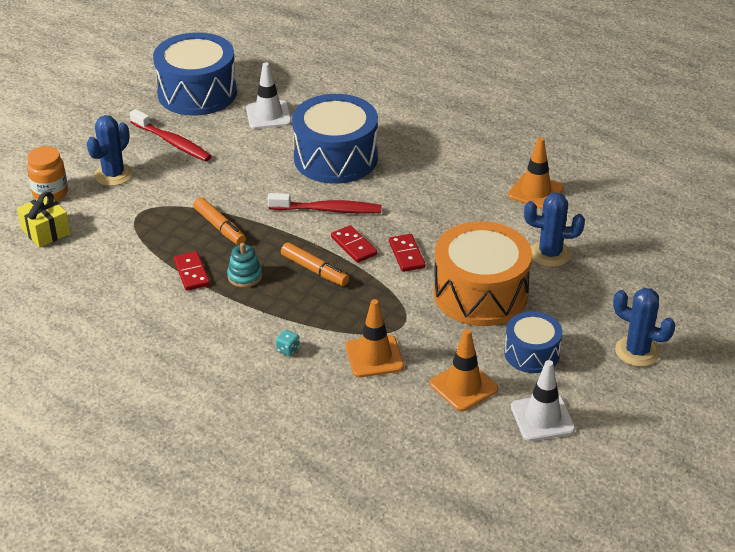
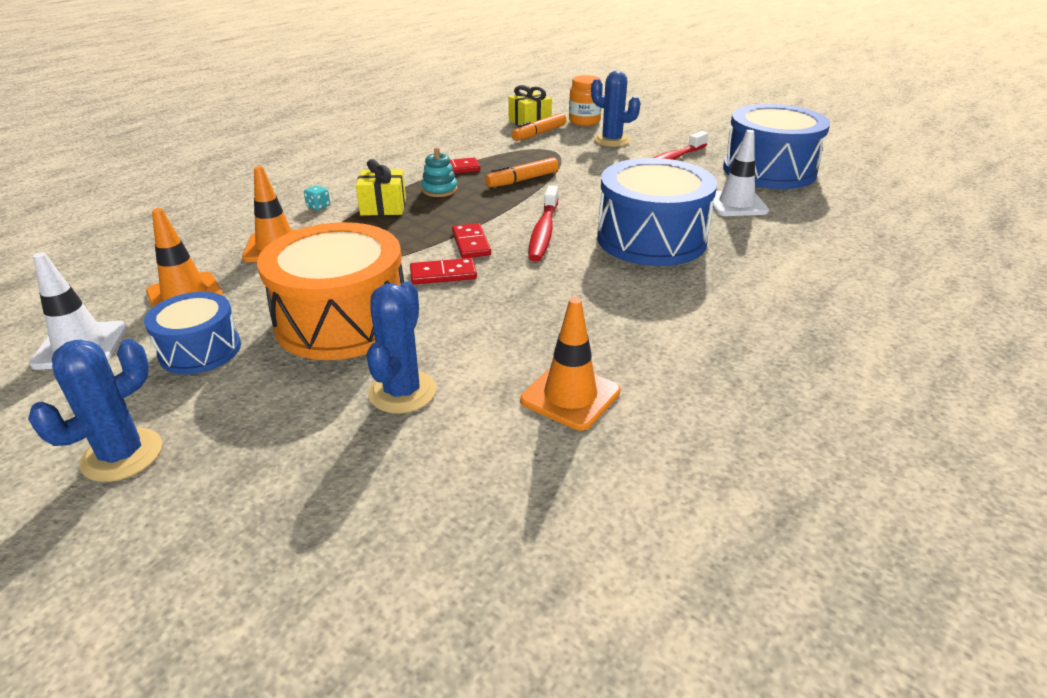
camera: 95 degrees right, 5 degrees down
(285, 306) = (383, 207): none -> yellow gift
(314, 270) = (435, 221): orange marker -> orange marker (539, 134)
(354, 246) = (471, 243): red domino -> red domino turned 75 degrees counterclockwise

